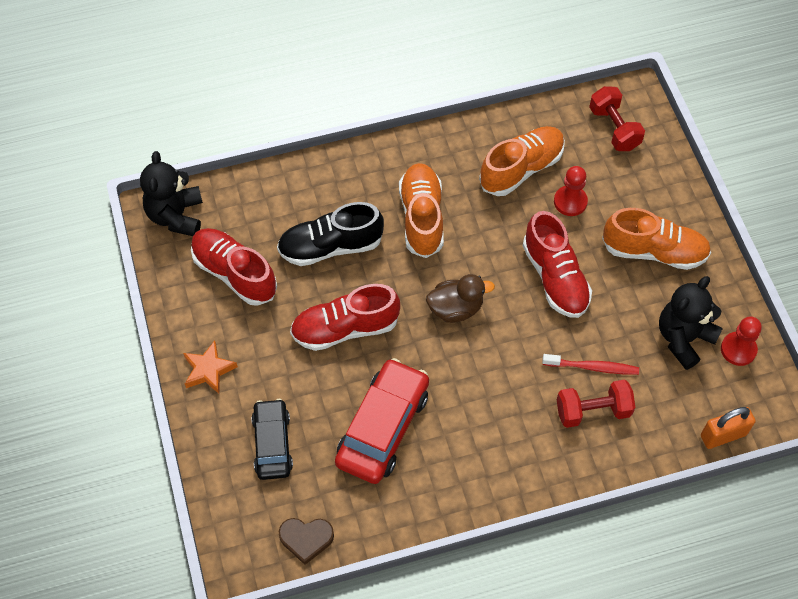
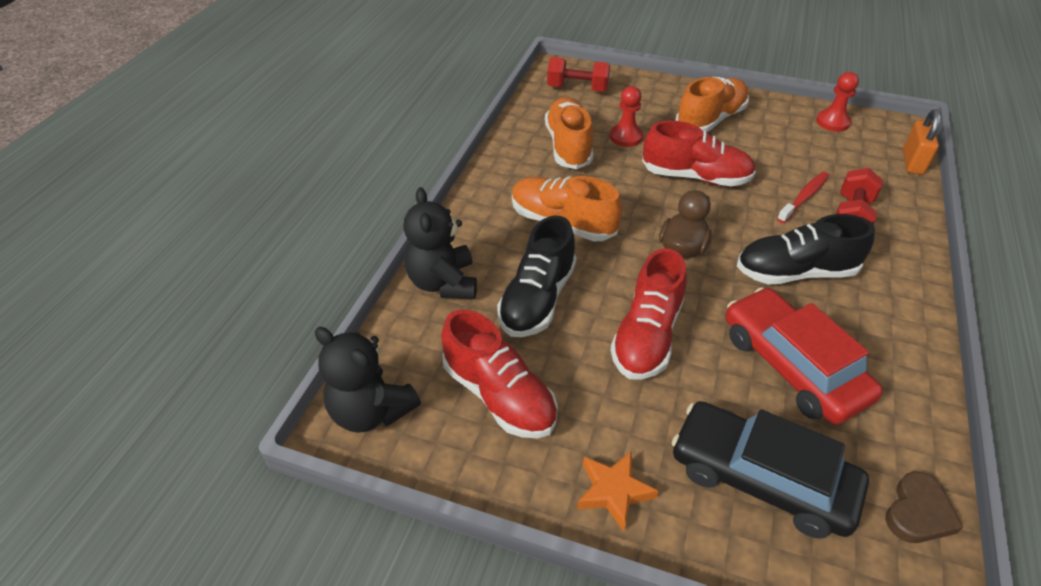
camera: 55 degrees left, 15 degrees down
(234, 273) = (499, 395): red shoe -> red shoe turned 120 degrees counterclockwise
(272, 443) = (761, 478): black car -> black car, size x1.55
(486, 394) = (795, 272): none -> black shoe
(683, 338) = (805, 141): black teddy bear -> black teddy bear (443, 283)

